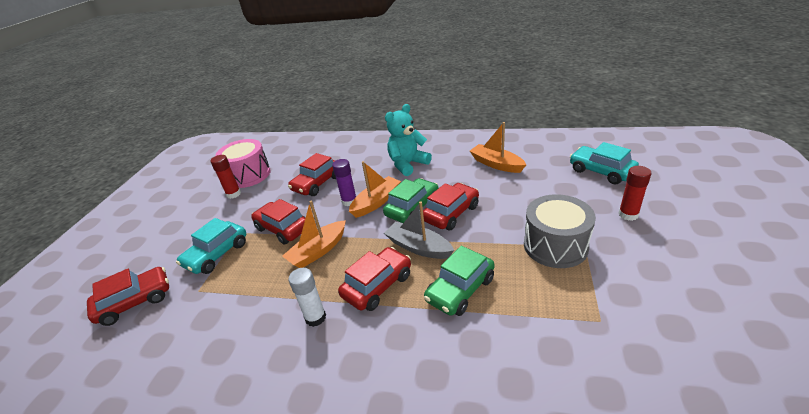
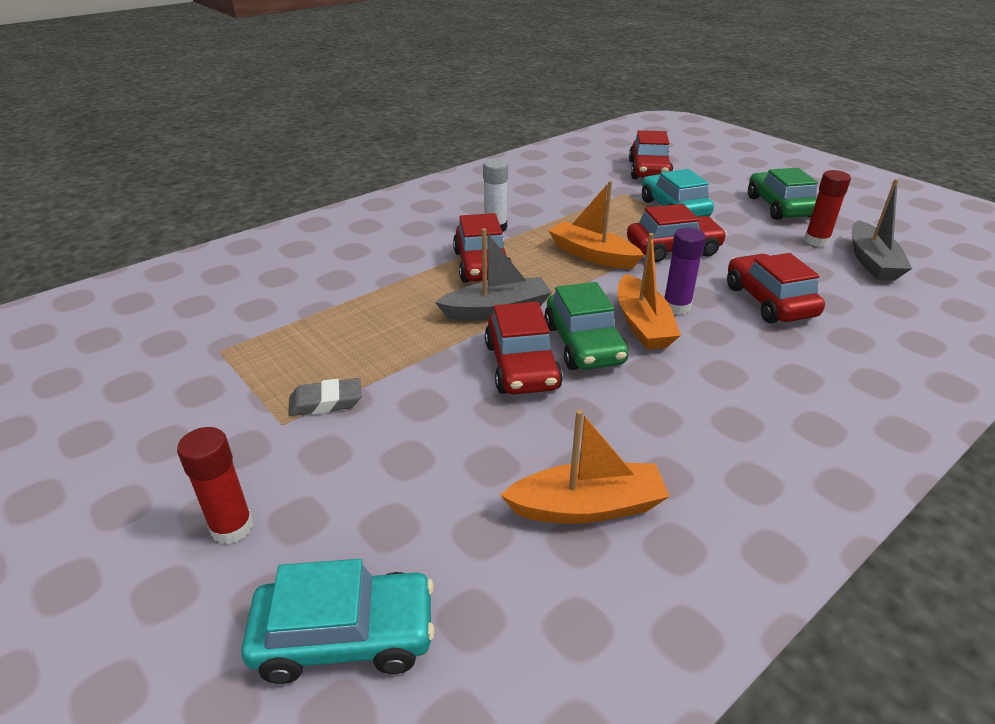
camera: 125 degrees right, 0 degrees up
(248, 175) = (871, 261): pink drum -> grey boat
(318, 251) = (592, 255): orange boat -> orange boat turned 45 degrees counterclockwise
(408, 164) = (730, 404): turquoise teddy bear -> none
(460, 290) = (395, 302): green car -> green car (779, 207)
(555, 245) = (326, 402): grey drum -> grey eraser

